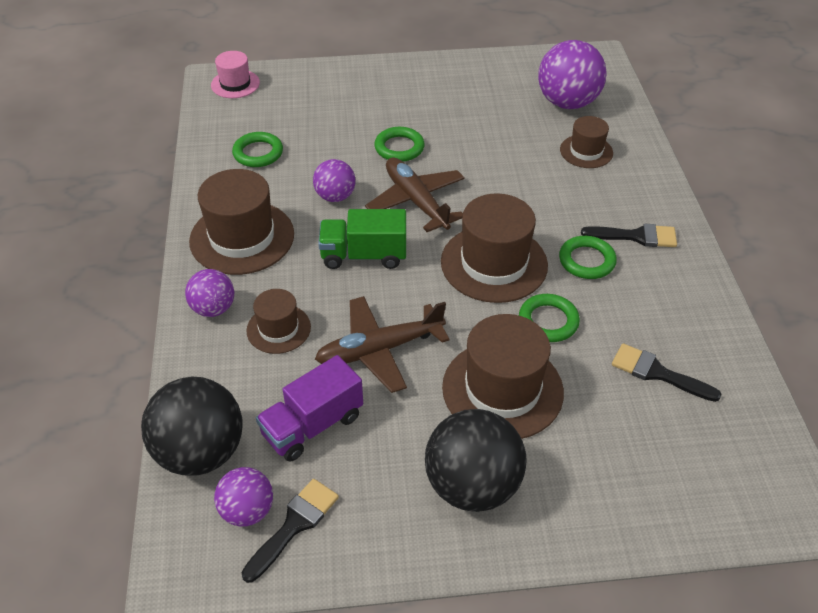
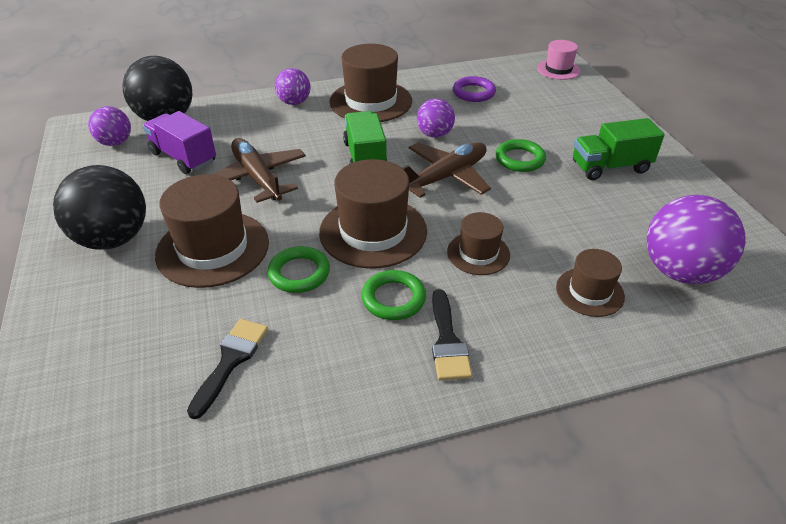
camera: 80 degrees right, 5 degrees down
(258, 153) = (473, 93): green ring -> purple ring
(278, 329) = (277, 130): brown hat -> brown hat (478, 253)
(294, 525) = (99, 162): black brush -> none
(427, 98) = (610, 167): none -> green truck

